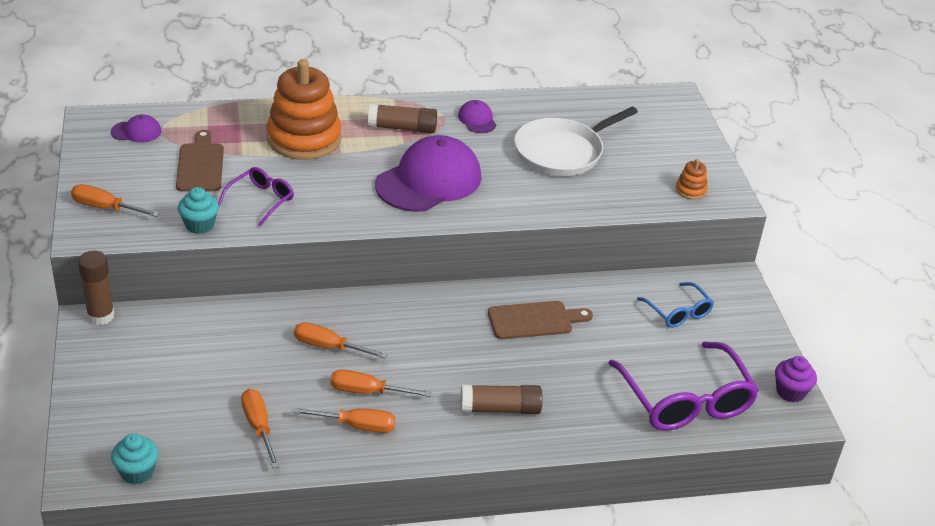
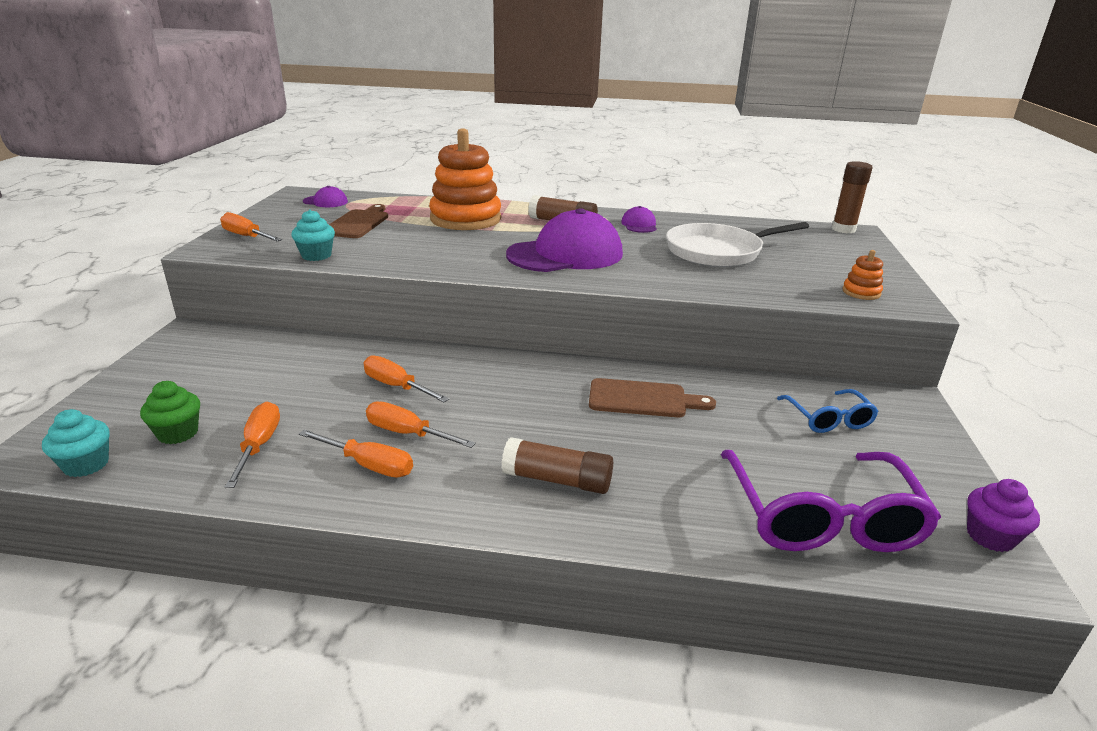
camera: 20 degrees right, 10 degrees down
(100, 316) = (202, 329): brown glue stick -> brown glue stick (843, 229)
(183, 430) = (178, 433): none -> green cupcake
(261, 200) = (390, 248): purple glasses -> none

